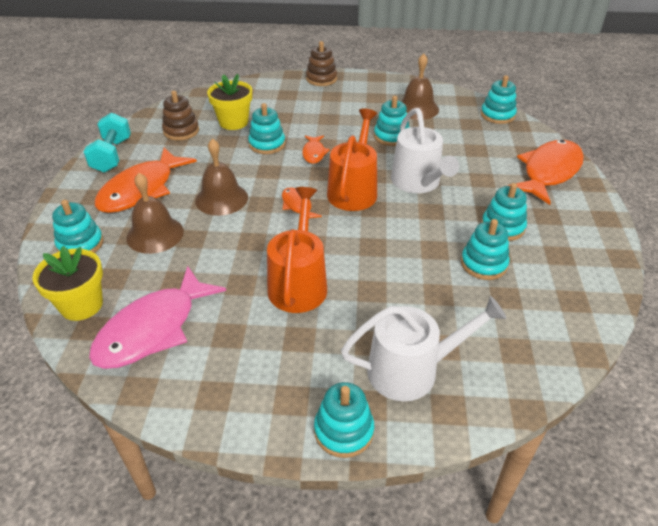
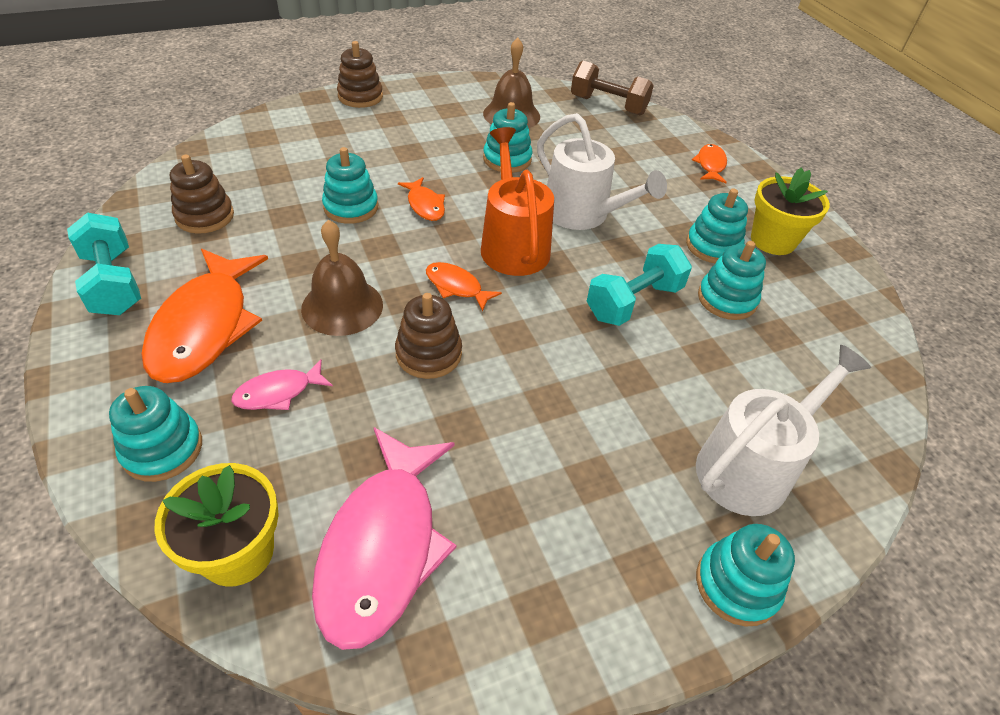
camera: 30 degrees left, 5 degrees up
(155, 234) = (278, 392): brown bell -> pink fish
(233, 122) = (278, 185): yellow flower pot -> yellow flower pot (772, 240)
(252, 239) = (428, 354): none -> brown stacking toy
(298, 284) = (537, 399): orange watering can -> none
(410, 246) = (634, 302): none -> turquoise dumbbell
(497, 115) = (608, 105): turquoise stacking toy -> brown dumbbell
(549, 172) = (710, 165): orange fish -> orange fish, size x0.48

